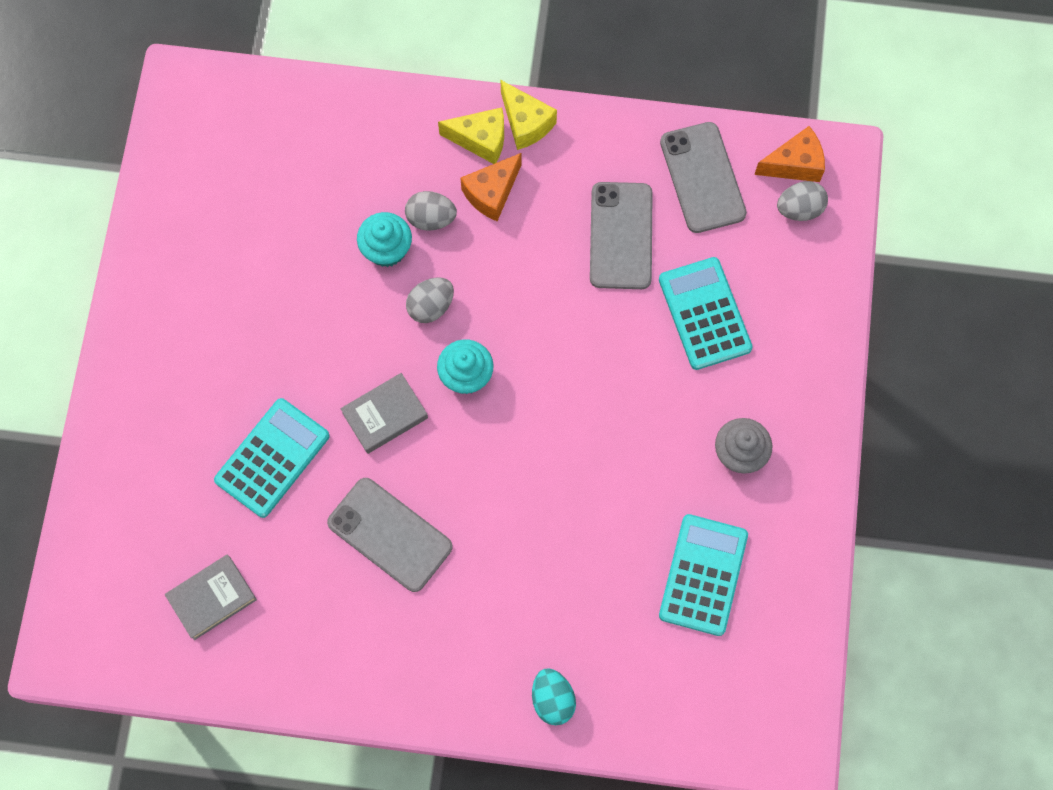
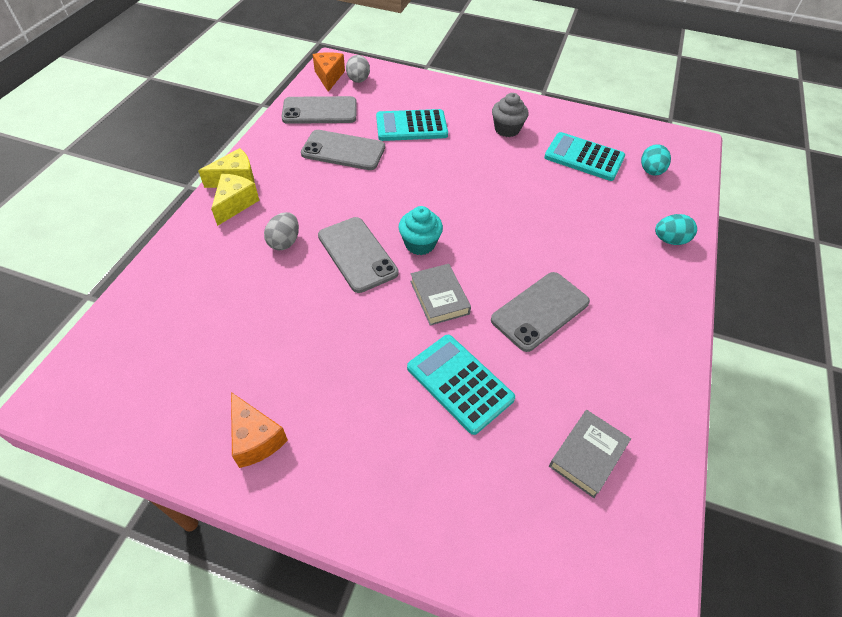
camera: 80 degrees left, 20 degrees down
(212, 598) = (587, 455): grey book -> grey book turned 60 degrees clockwise
(386, 249) = (298, 273): turquoise cupcake -> none
(431, 306) = (357, 254): grey egg -> grey phone
(492, 193) = (281, 205): orange cheese -> orange cheese (255, 439)
(698, 677) = (651, 171): none -> turquoise egg

